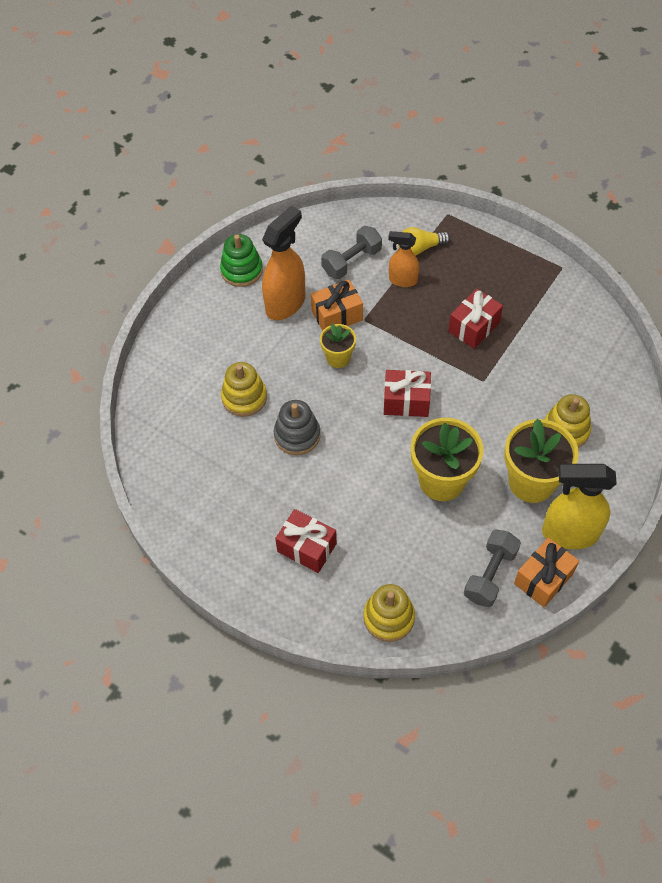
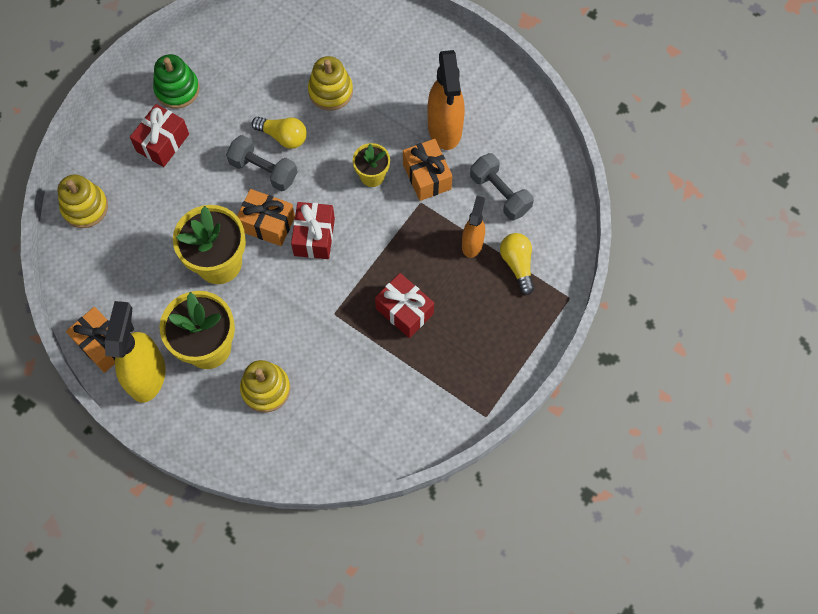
camera: 90 degrees right, 10 degrees up
(242, 270) = (490, 88): green stacking toy -> green stacking toy (177, 89)
(286, 303) = (445, 129): orange spray bottle -> orange spray bottle turned 45 degrees clockwise
(297, 435) = (283, 136): grey stacking toy -> yellow light bulb
(395, 442) = (267, 224): none -> orange gift
(490, 574) = (114, 297): grey dumbbell -> grey dumbbell (263, 170)

